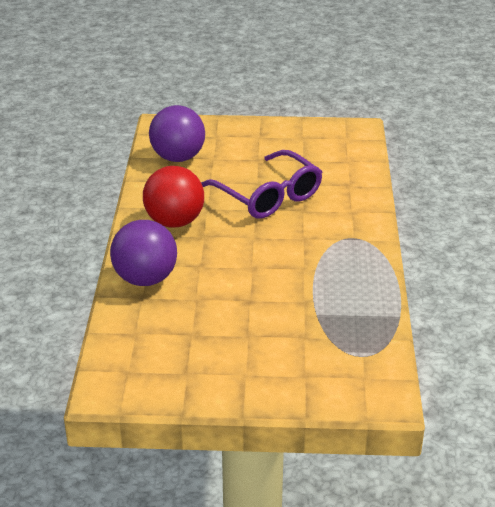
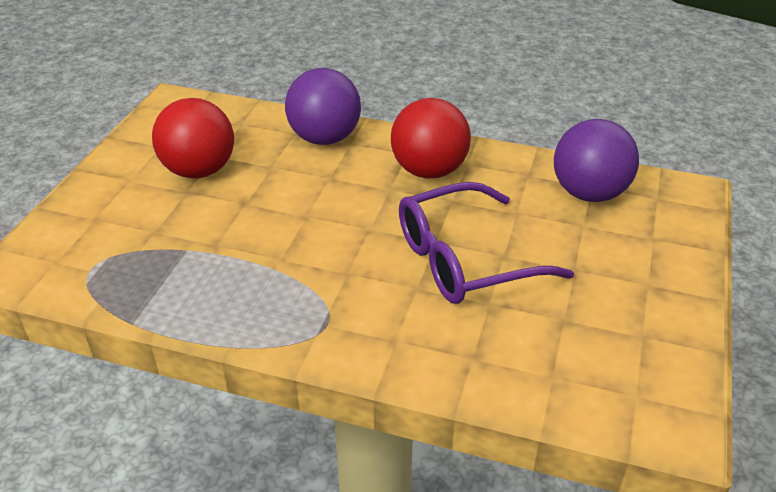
camera: 105 degrees right, 5 degrees up
(217, 336) = (199, 170): none -> red ball

